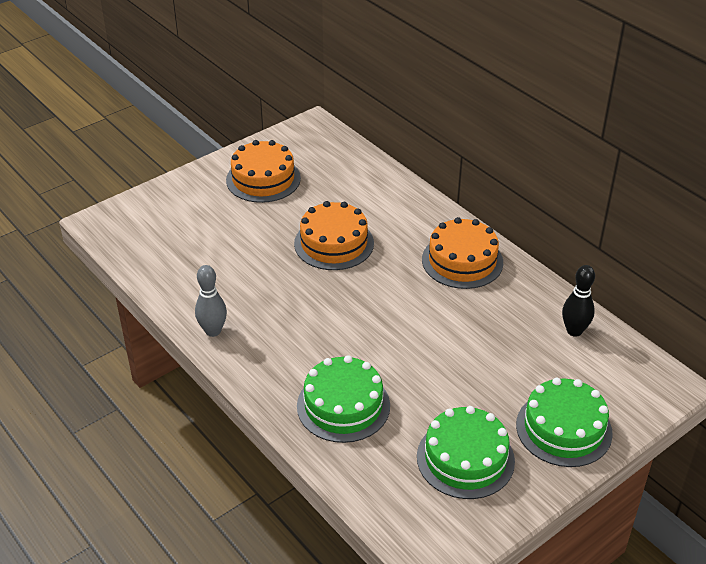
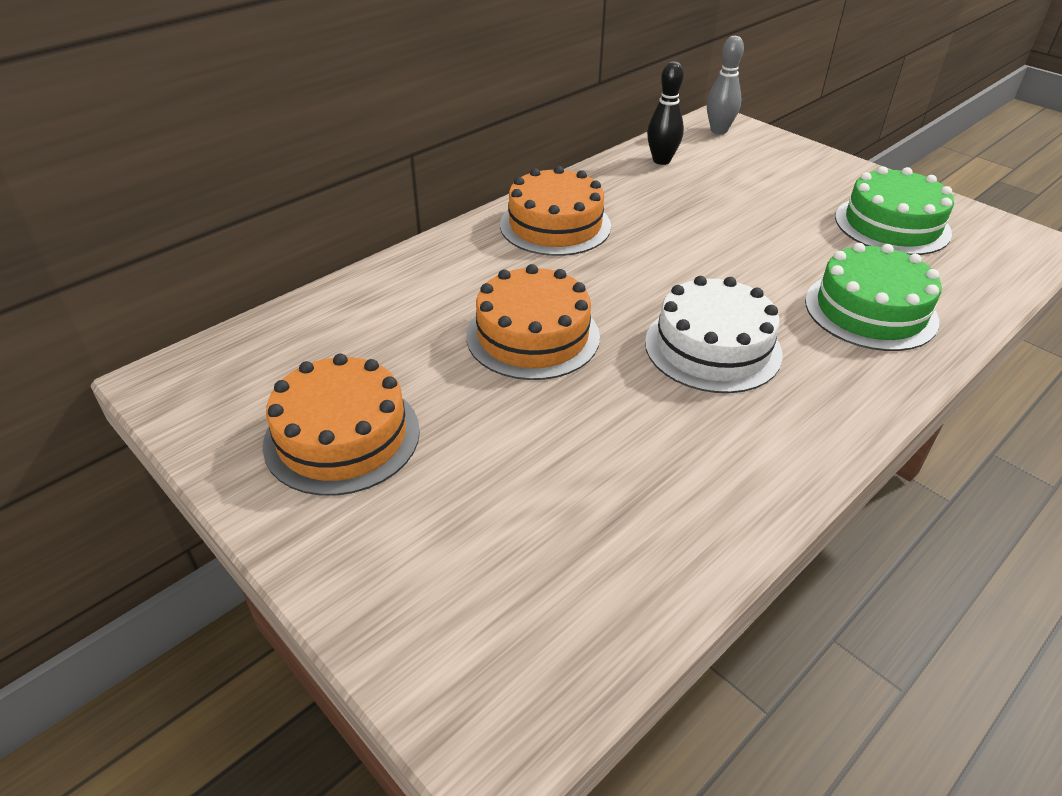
camera: 95 degrees left, 0 degrees up
(213, 331) = (792, 458): grey bowling pin -> grey bowling pin (719, 130)
(312, 317) = (712, 347): none -> white cake
(563, 428) = (810, 171): green cake -> none

